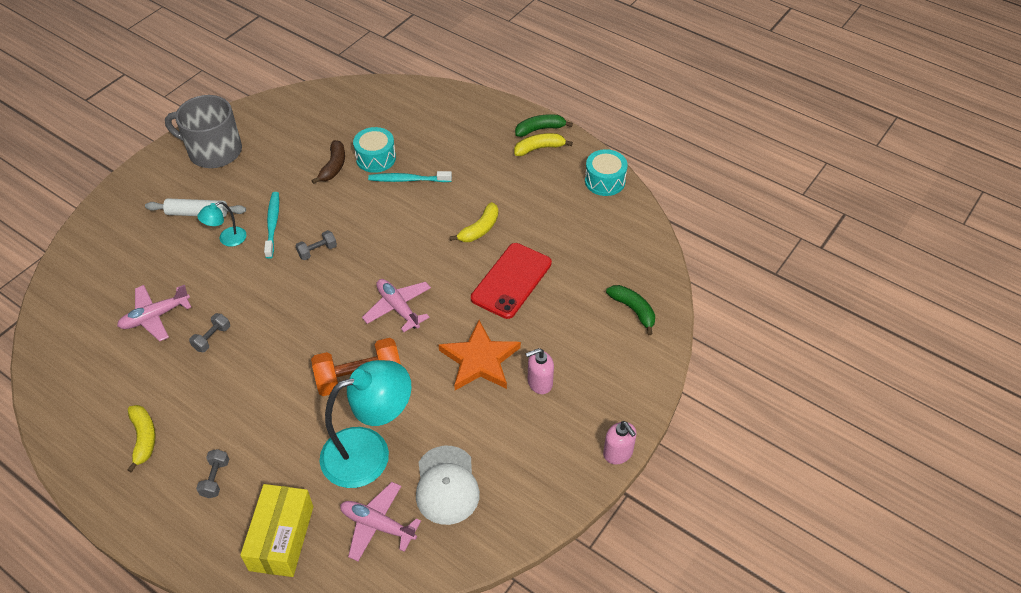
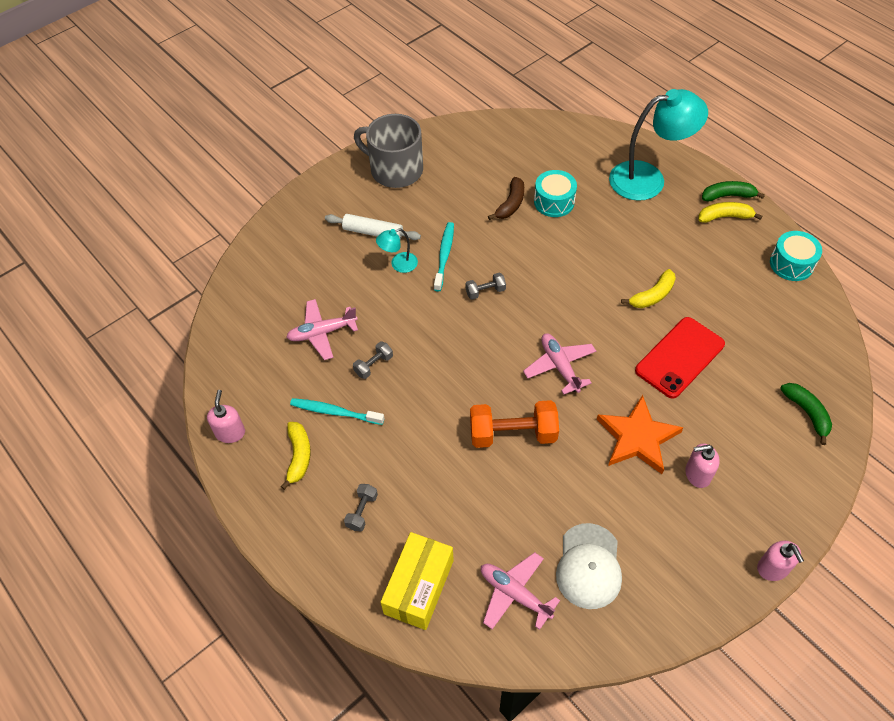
camera: 15 degrees right, 5 degrees up
(68, 429) = (230, 432): none -> pink soap dispenser
(369, 452) = (515, 514): turquoise lamp -> turquoise lamp (648, 179)
(408, 180) = (584, 230): turquoise toothbrush -> turquoise toothbrush (335, 412)

